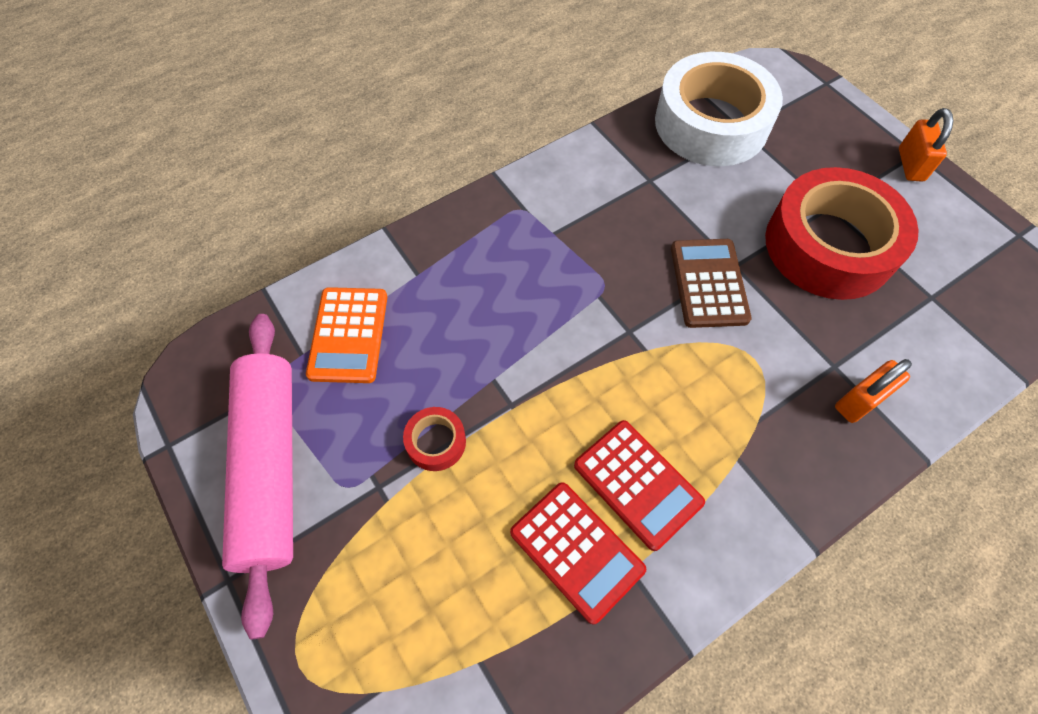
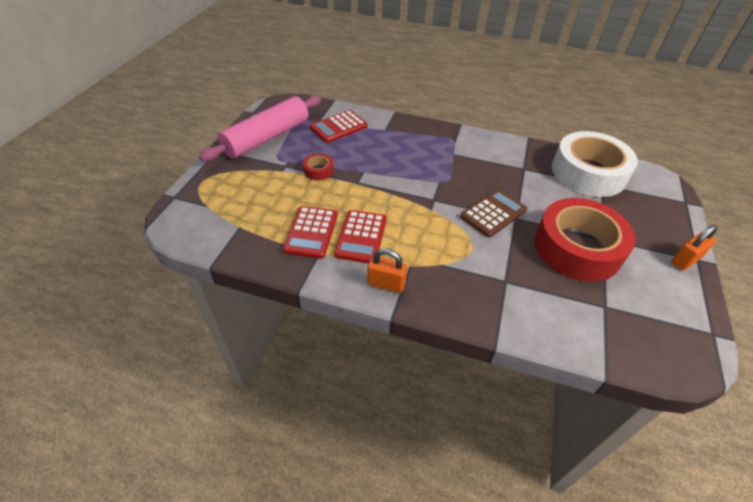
camera: 50 degrees right, 15 degrees down
(348, 335) = (338, 127): orange calculator -> red calculator
(860, 401) = (497, 300): orange padlock -> orange padlock (386, 284)

